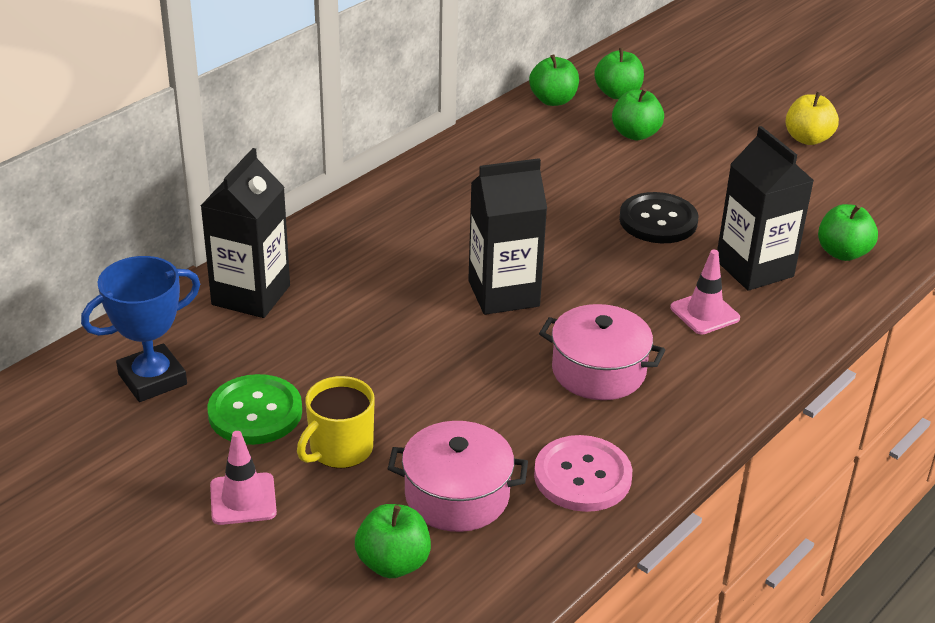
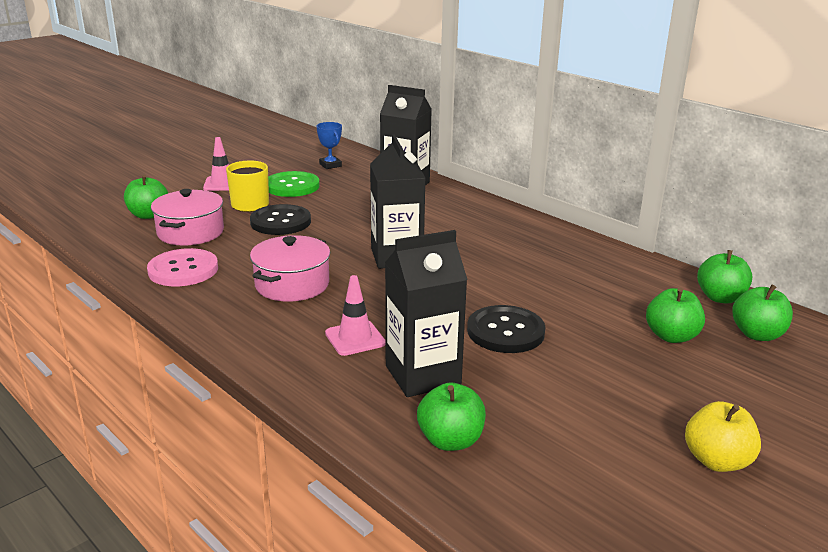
camera: 95 degrees right, 10 degrees down
(152, 379) = (330, 165): blue trophy -> blue trophy, size x0.59
(406, 406) = (280, 222): none -> black button

